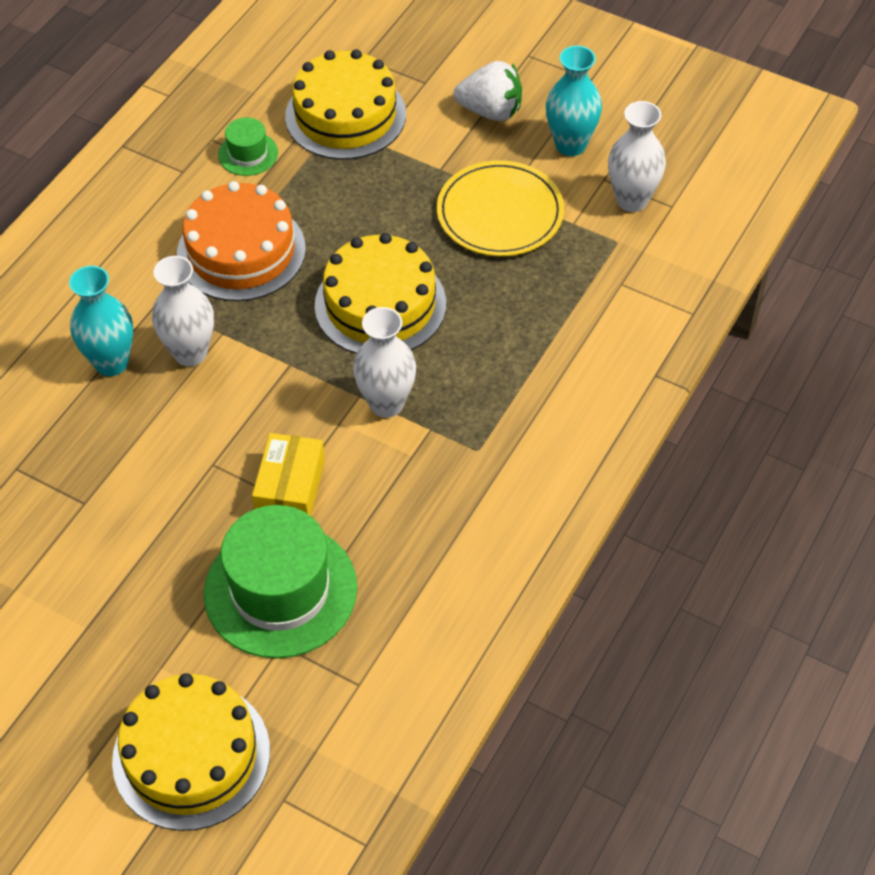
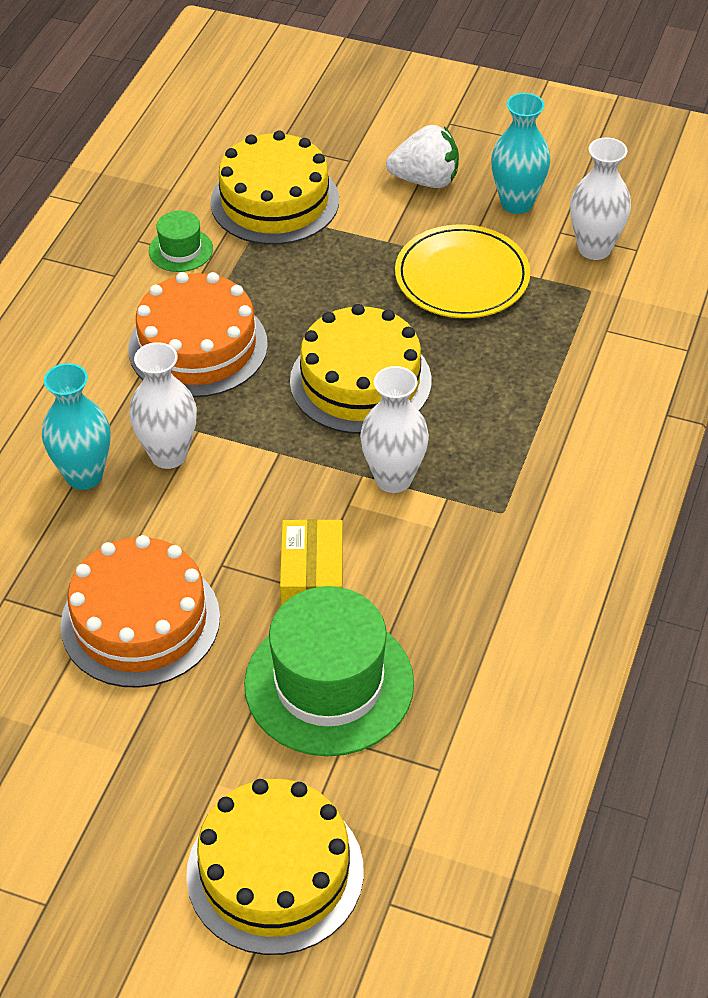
camera: 10 degrees left, 5 degrees down
(129, 507) = (140, 621): none -> orange cake

